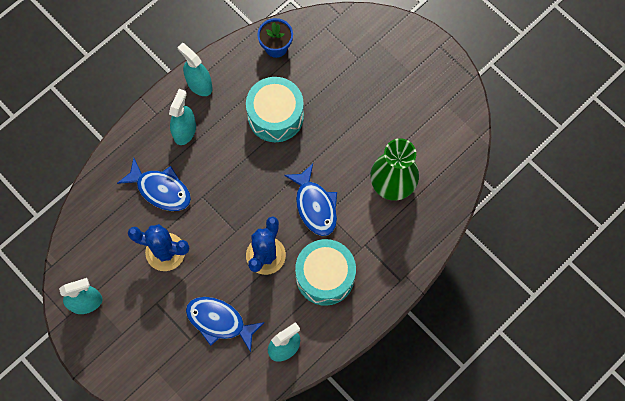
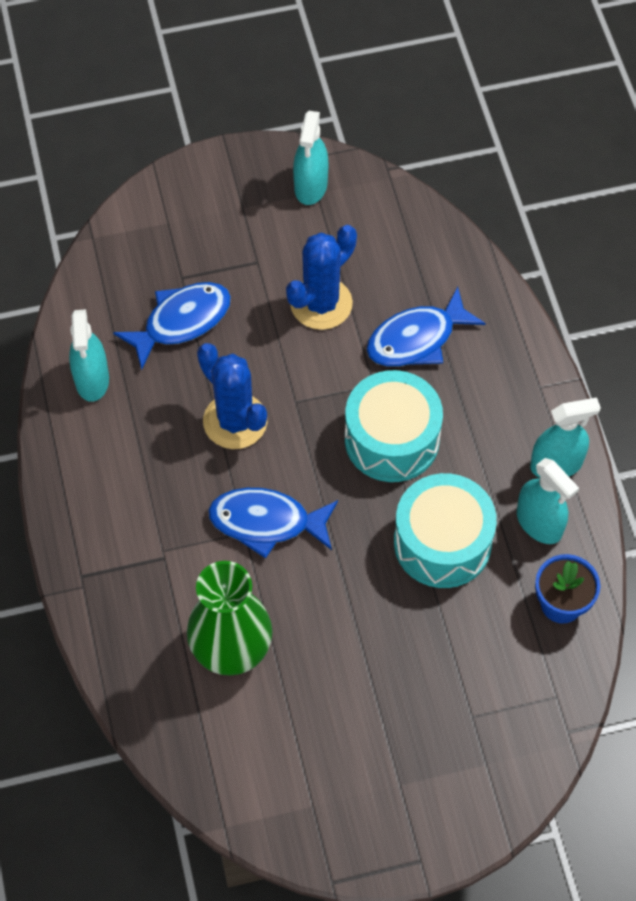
camera: 120 degrees right, 10 degrees down
(185, 131) = (490, 410): turquoise spray bottle -> turquoise spray bottle (539, 523)
(325, 276) = (154, 480): turquoise drum -> turquoise drum (392, 439)

